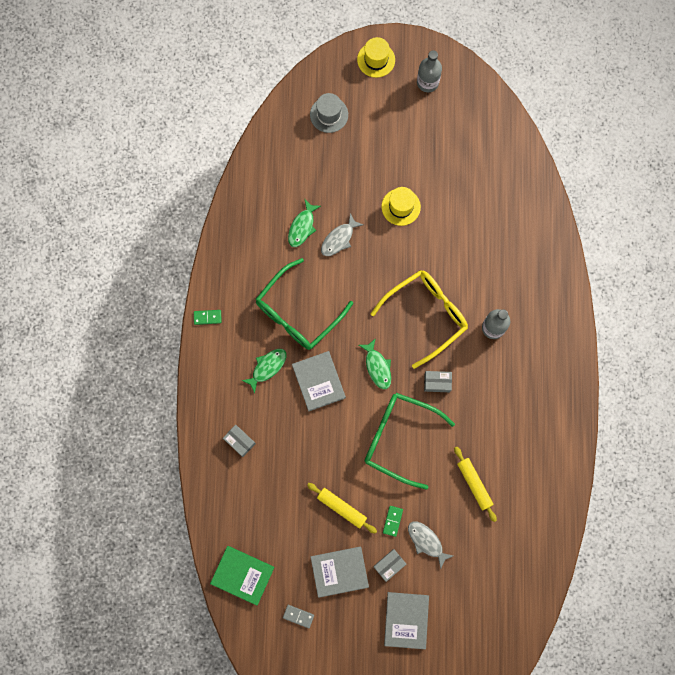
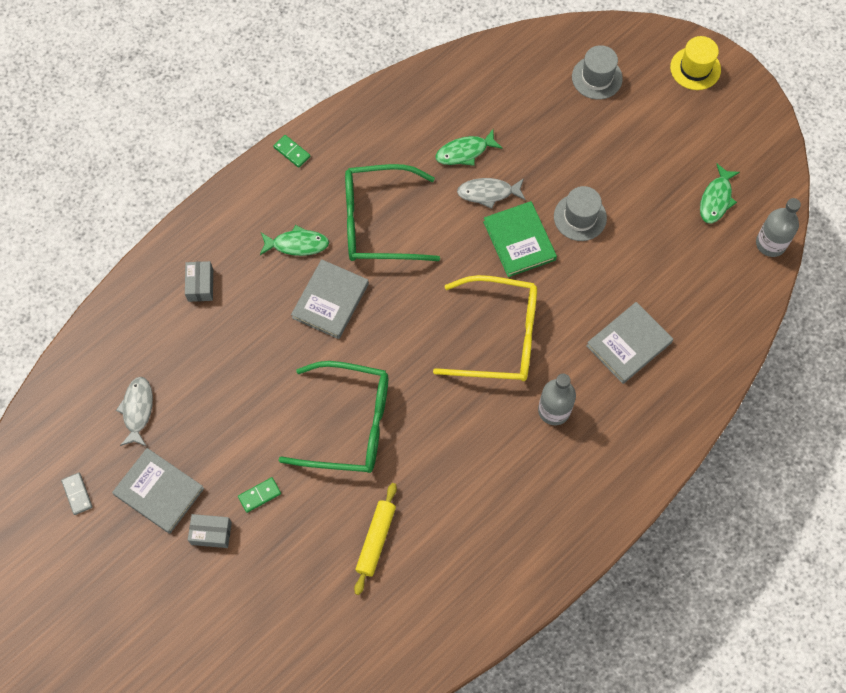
camera: 45 degrees right, 10 degrees down
(242, 575) = (71, 405): green book -> green book (519, 241)
(341, 508) = (225, 435): yellow rolling pin -> none
(377, 367) = (400, 340): green fish -> green fish (716, 199)
(399, 438) = (349, 424): green glasses -> green glasses turned 120 degrees clockwise
(401, 207) = (580, 217): yellow hat -> grey hat
(406, 620) = (170, 602): grey book -> grey book (629, 344)
(426, 541) = (270, 547): grey fish -> grey fish (137, 410)
(427, 82) = (726, 130): grey bottle -> grey bottle (770, 243)
(437, 382) = (442, 409): grey box -> none

